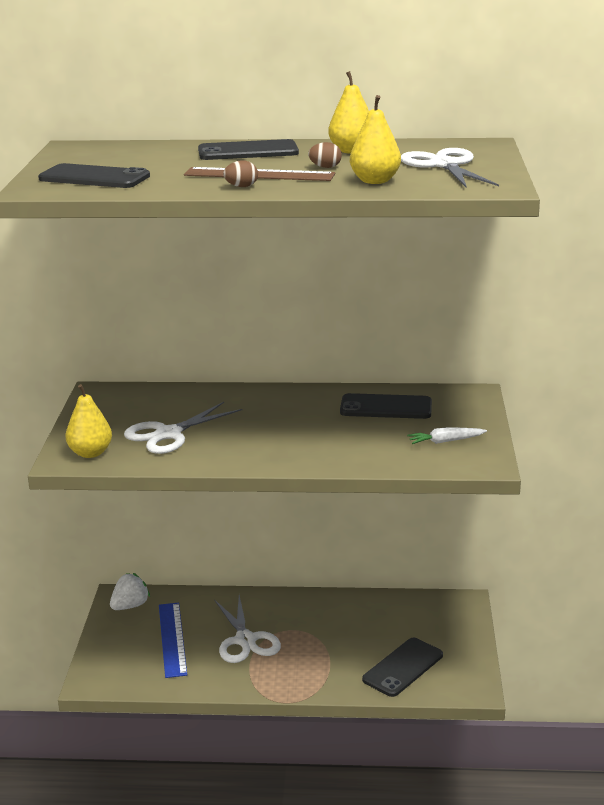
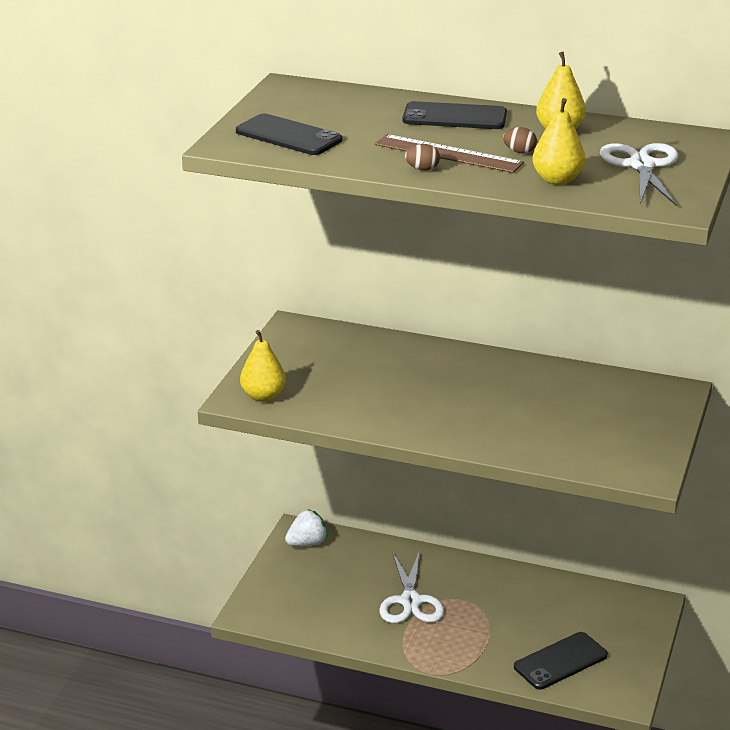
camera: 15 degrees right, 5 degrees up
(168, 434) = (345, 387): white scissors -> none
(172, 639) = (338, 586): blue ruler -> none
(386, 407) = (576, 392): black phone -> none
(445, 441) = (620, 442): white carrot -> none

